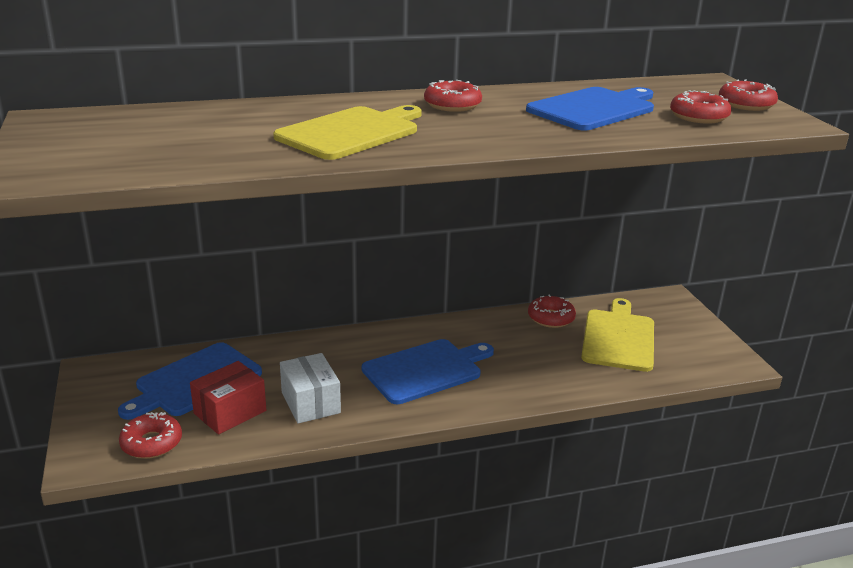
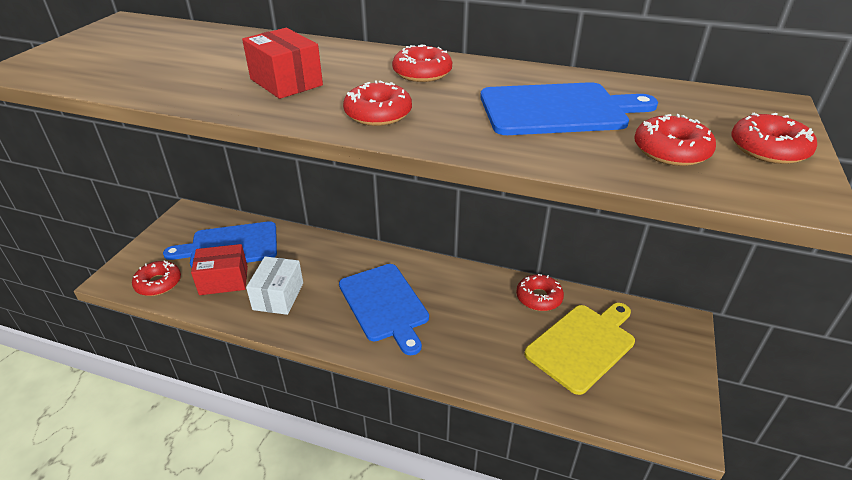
camera: 35 degrees right, 10 degrees up
(351, 132) = (286, 82): yellow cutting board -> red box
(426, 370) = (384, 304): blue cutting board -> blue cutting board turned 60 degrees clockwise
(475, 137) = (378, 114): none -> red donut

